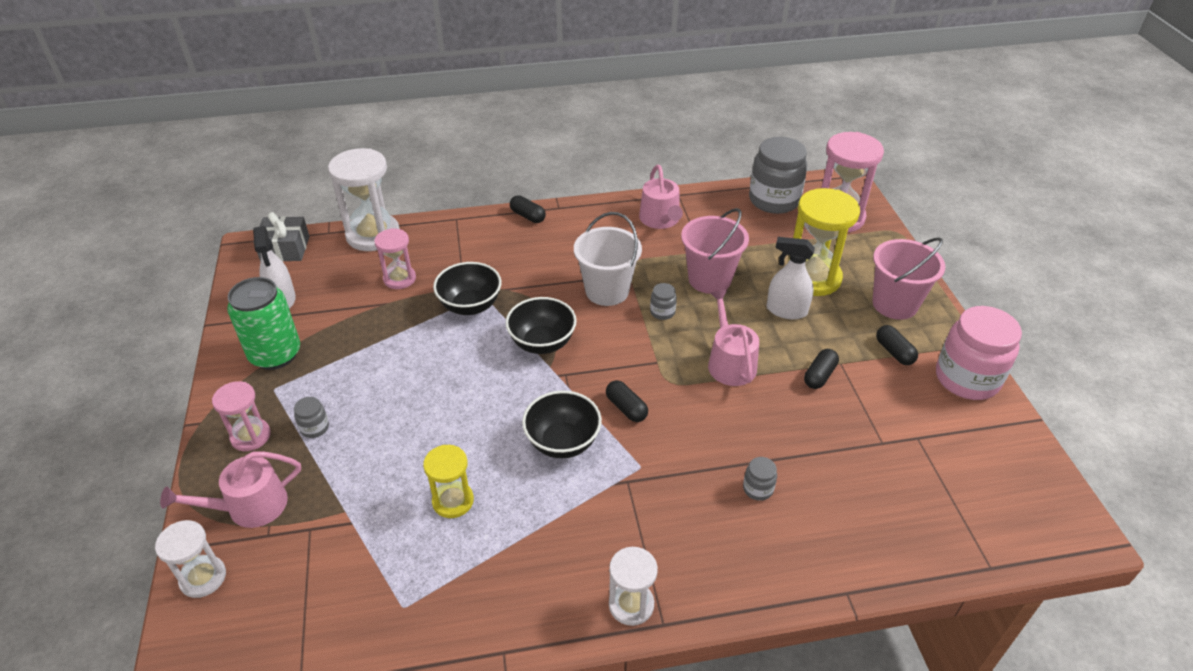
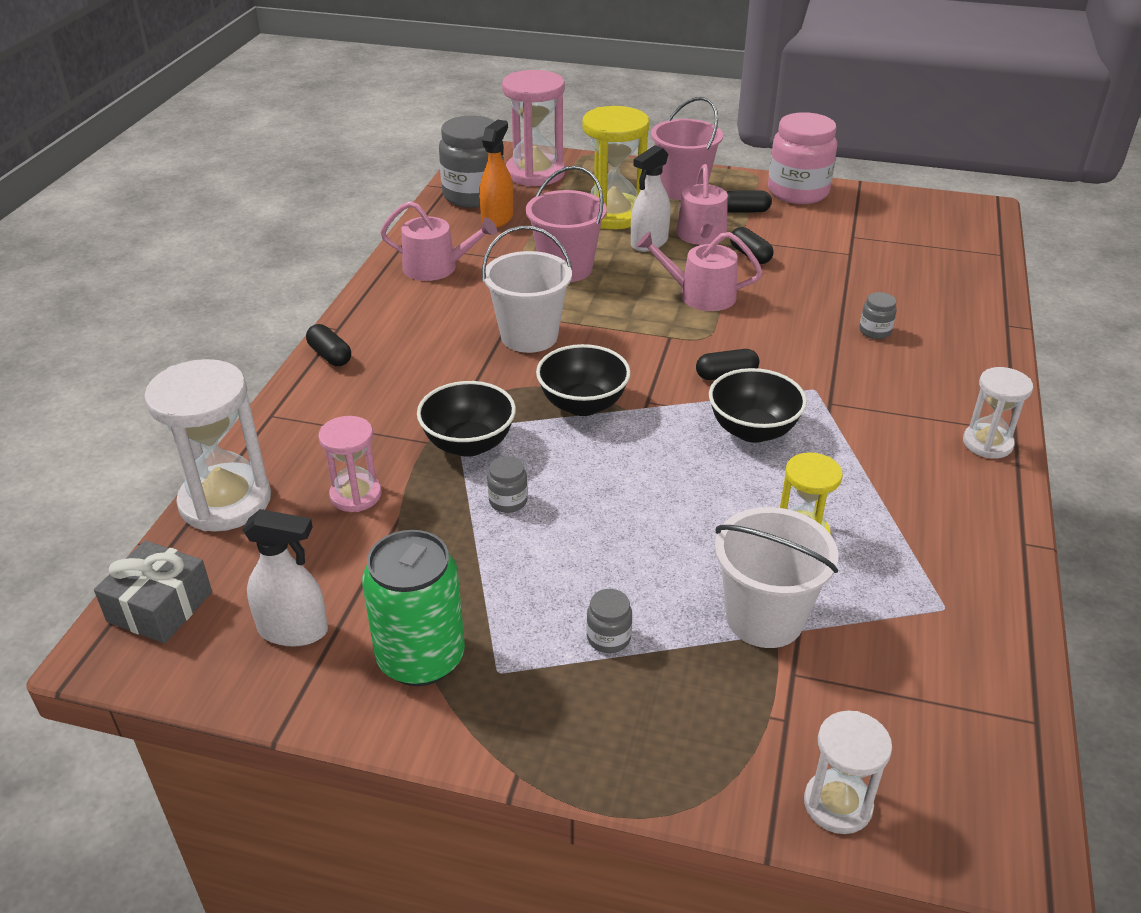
camera: 65 degrees left, 5 degrees down
(249, 507) = (726, 733): pink watering can -> pink watering can (702, 236)
(251, 436) = (585, 713): pink hourglass -> none
(357, 500) = (764, 618): none -> white bucket
(528, 216) = (330, 355): black capsule -> black capsule turned 75 degrees clockwise
(662, 312) = (594, 311): grey jar -> grey jar (508, 501)
(751, 223) = (497, 219): none -> orange spray bottle

